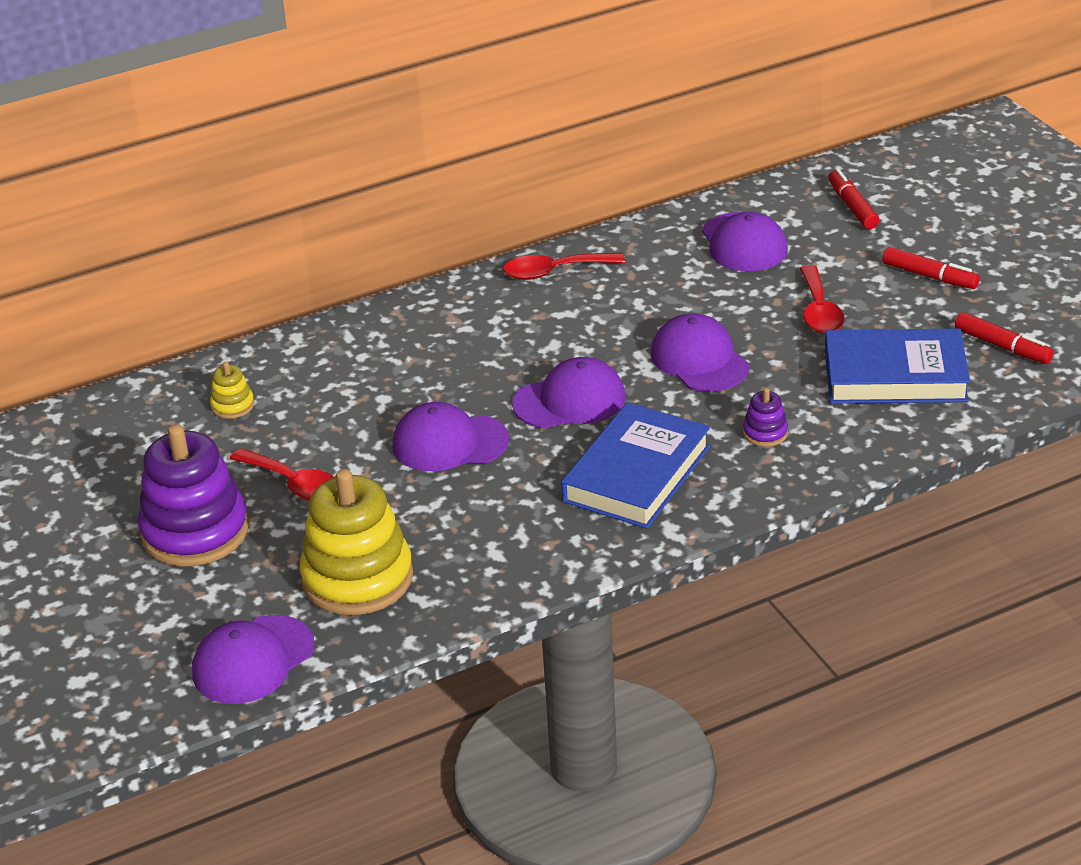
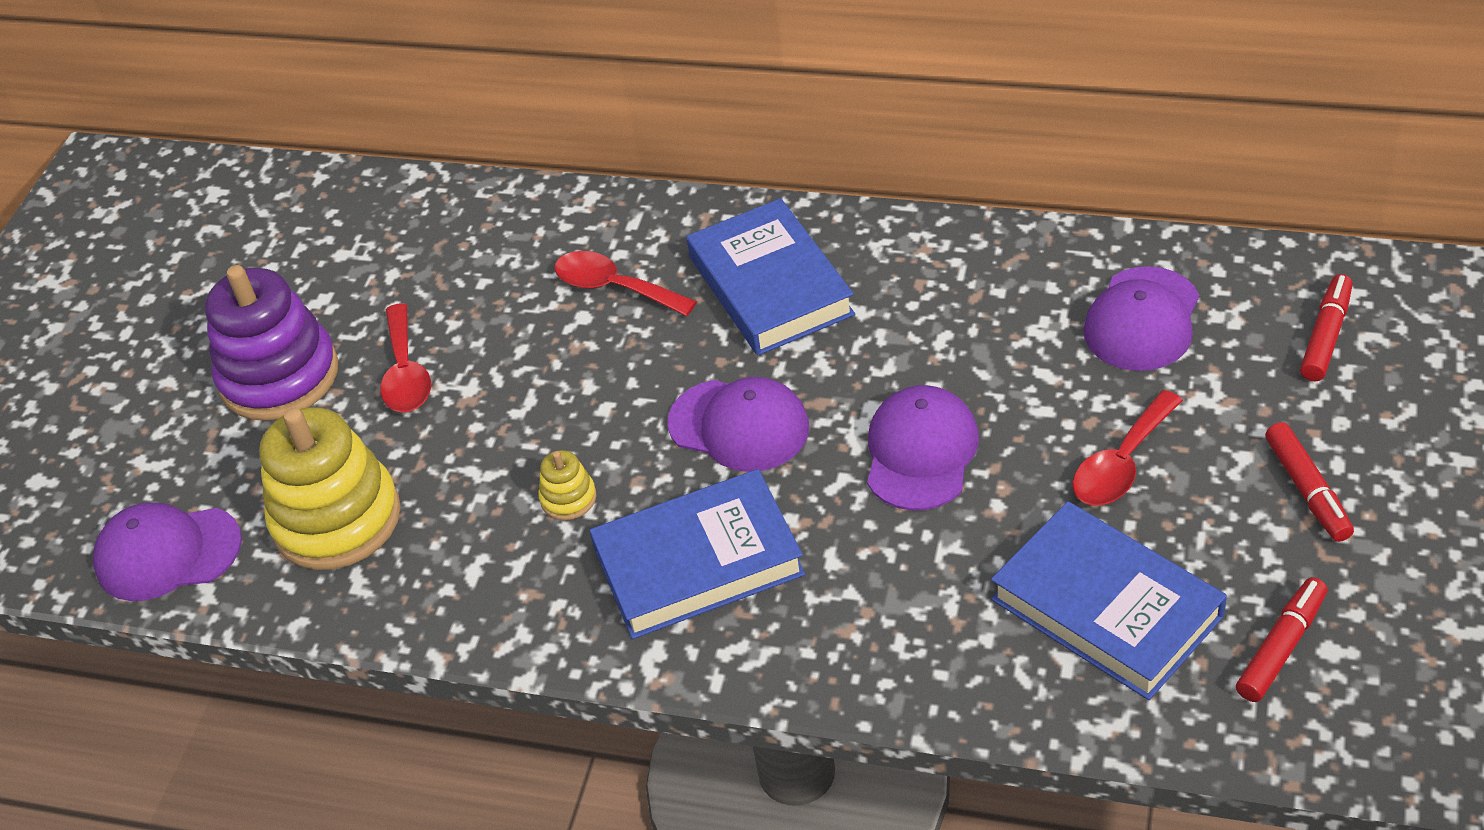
camera: 45 degrees right, 10 degrees up
(232, 406) = (456, 248): yellow stacking toy -> yellow stacking toy (568, 498)
(449, 443) = (579, 408): purple cap -> none
(492, 326) = (770, 286): none -> blue book
(554, 271) = (904, 248): red spoon -> red spoon (614, 287)
(765, 433) = (880, 594): purple stacking toy -> none
(1002, 347) = (1281, 647): red marker -> red marker turned 135 degrees counterclockwise

